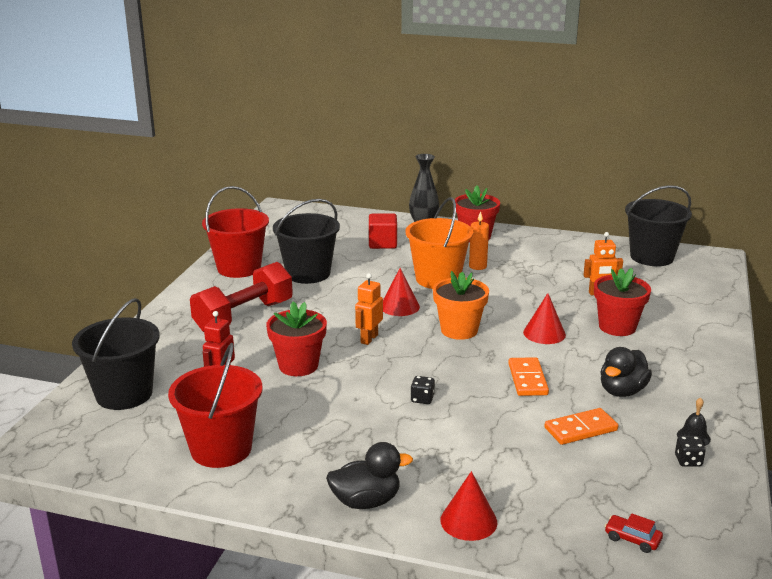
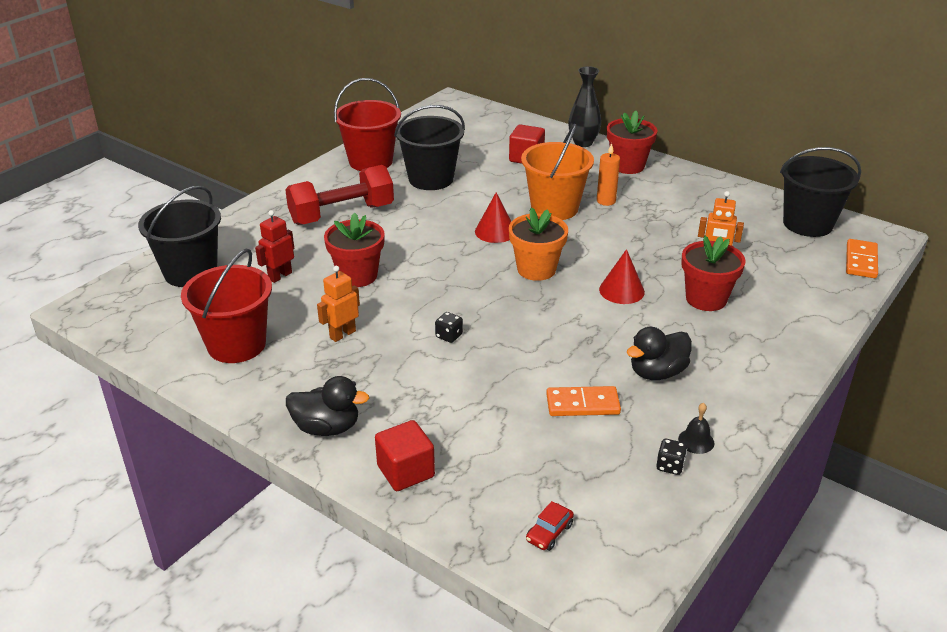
camera: 20 degrees right, 10 degrees up
(369, 339) = (441, 261): orange robot -> orange robot (342, 334)
(468, 521) = (405, 471): red cone -> red cube
(528, 379) = (568, 338): orange domino -> orange domino (861, 261)
(632, 539) = (549, 532): red car -> red car turned 105 degrees counterclockwise

